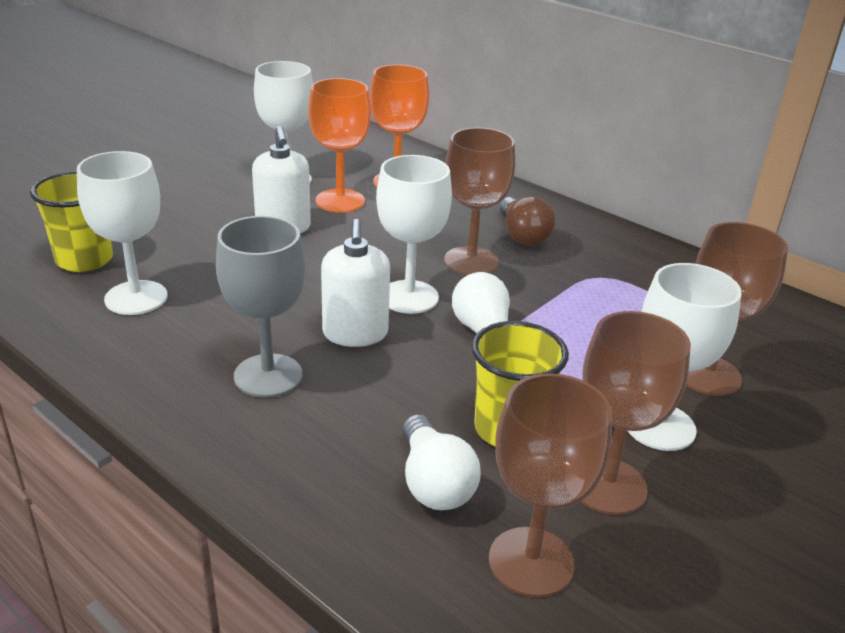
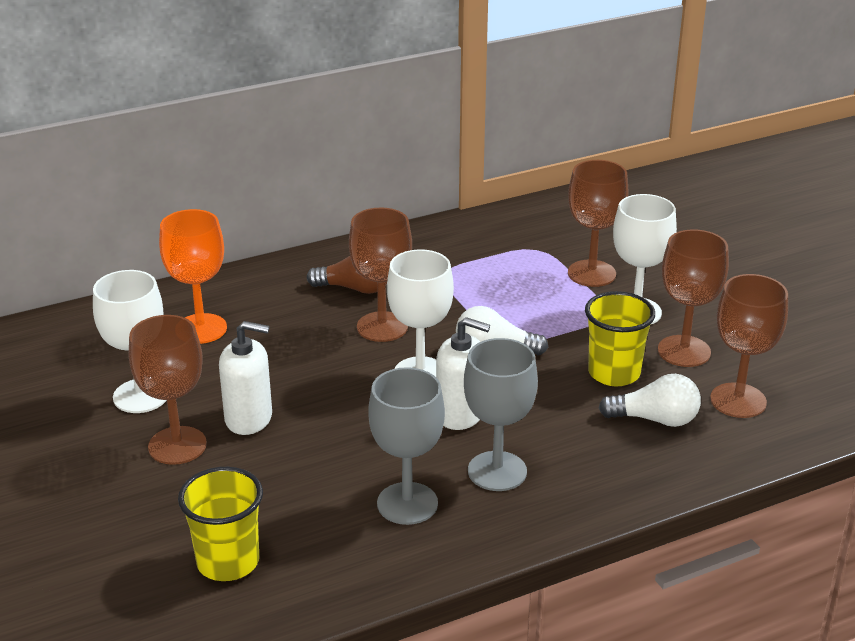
camera: 65 degrees left, 0 degrees up
(136, 298) = (329, 532): white goblet -> none
(193, 331) = (407, 503): none -> grey goblet
(230, 207) = (177, 445): none -> brown goblet
(340, 201) = (216, 372): orange goblet -> none

